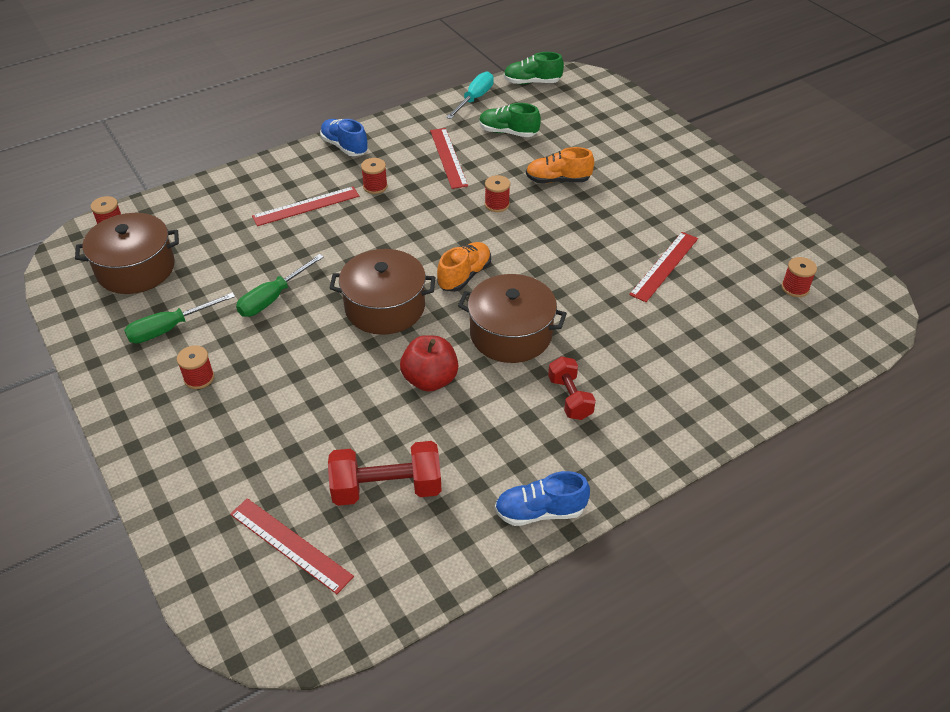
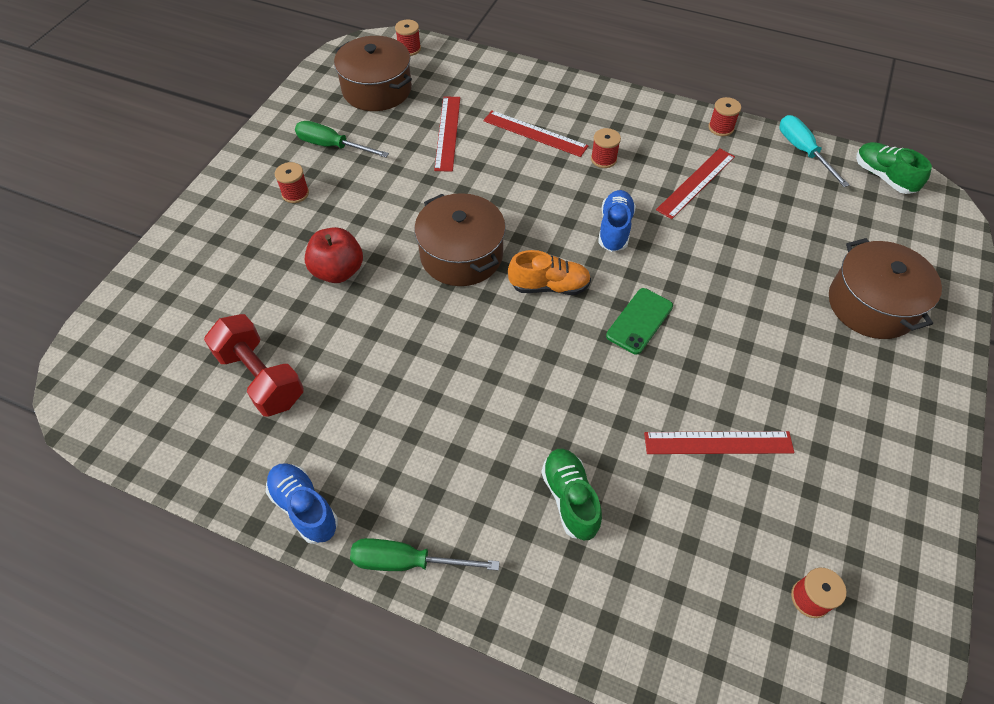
camera: 55 degrees right, 10 degrees up
(273, 298) = (412, 181): green screwdriver -> green screwdriver (407, 562)
(290, 545) = (168, 349): red ruler -> red ruler (447, 133)
(344, 147) = (633, 110): blue shoe -> blue shoe (614, 229)
(430, 380) = (401, 336): red apple -> red apple (338, 271)
(474, 99) = (802, 151): turquoise screwdriver -> turquoise screwdriver turned 105 degrees counterclockwise
(497, 204) = (668, 254): red spool -> red spool (721, 128)
(508, 132) = (782, 203): green shoe -> green shoe (570, 498)
(511, 334) = (504, 363): brown pot -> brown pot (871, 304)
(539, 248) = (639, 321): none -> green phone
(558, 180) = (755, 281): orange shoe -> none
(570, 398) = (459, 457): red dumbbell -> none

